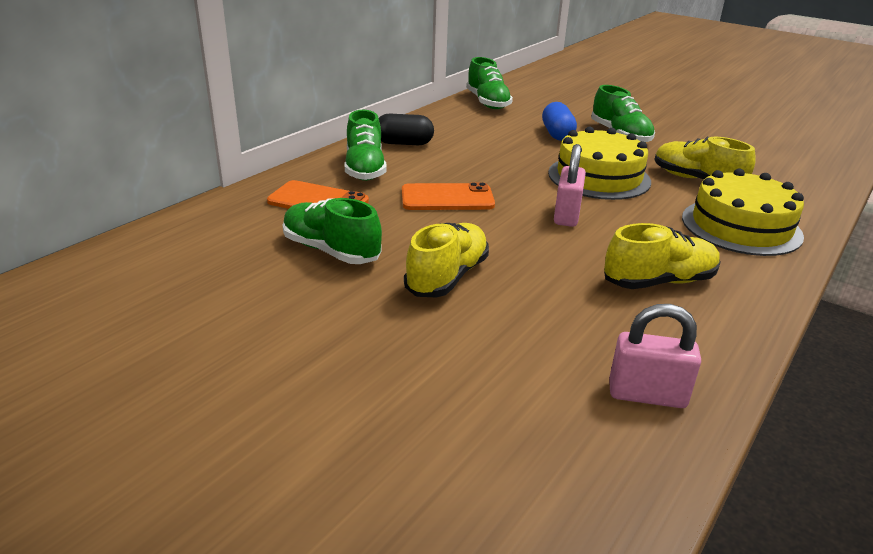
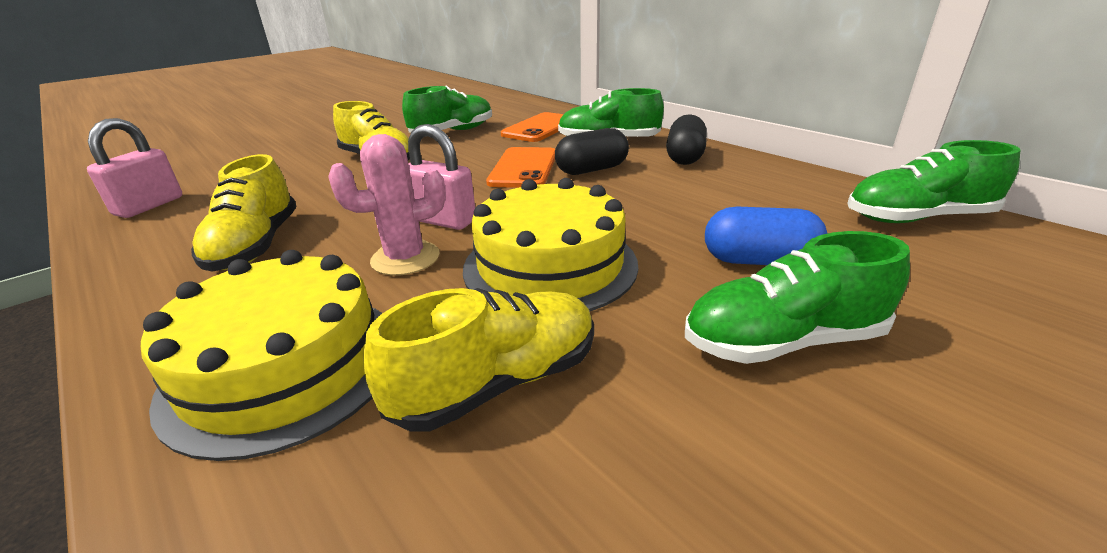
camera: 105 degrees right, 0 degrees up
(442, 172) = (591, 170): none -> black capsule
(626, 218) = (405, 258): none -> pink cactus

